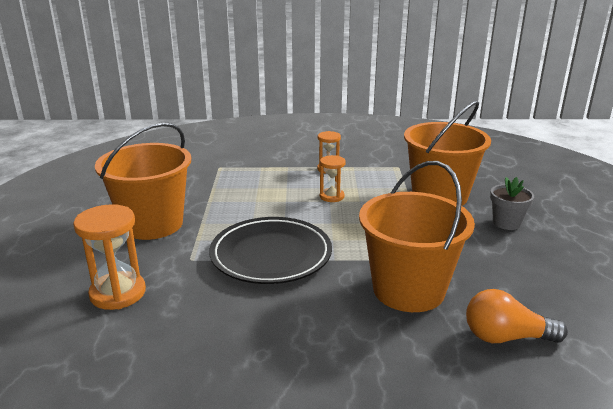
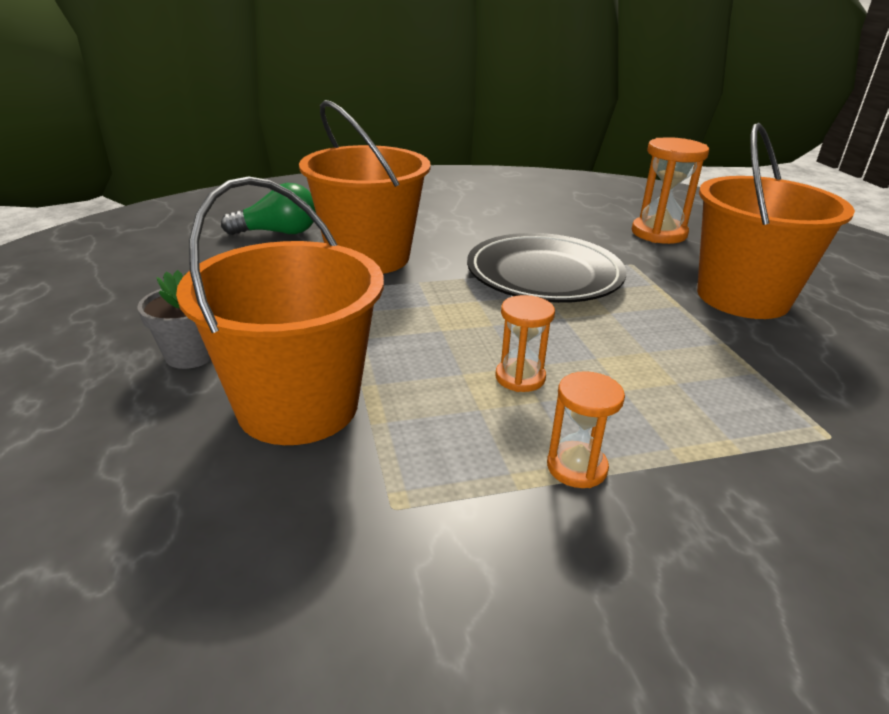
camera: 165 degrees right, 5 degrees up
(506, 337) = (278, 233): orange light bulb -> green light bulb

